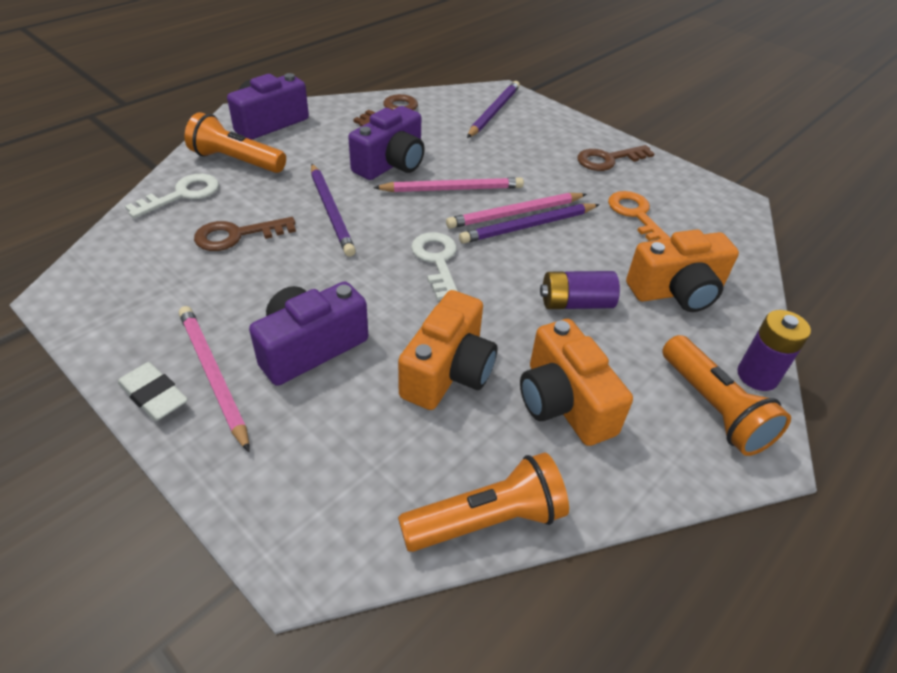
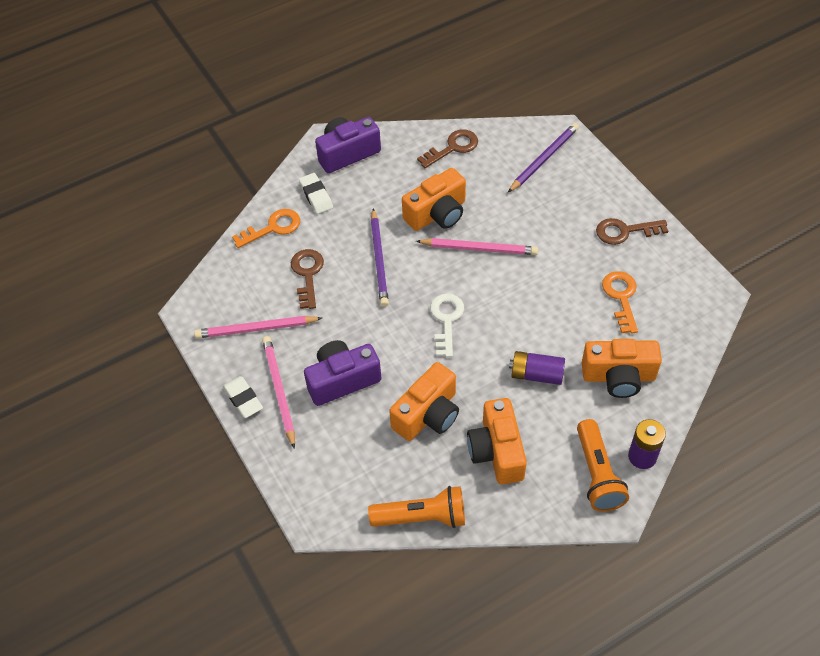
camera: 20 degrees right, 10 degrees up
(182, 195) = (272, 228): white key -> orange key
(236, 161) = (316, 196): orange flashlight -> white eraser
(237, 235) = (307, 274): brown key -> brown key turned 90 degrees clockwise
(391, 164) = (437, 214): purple camera -> orange camera
(515, 214) = (521, 282): pink pencil -> pink pencil (256, 329)
(528, 226) = (527, 296): purple pencil -> none

